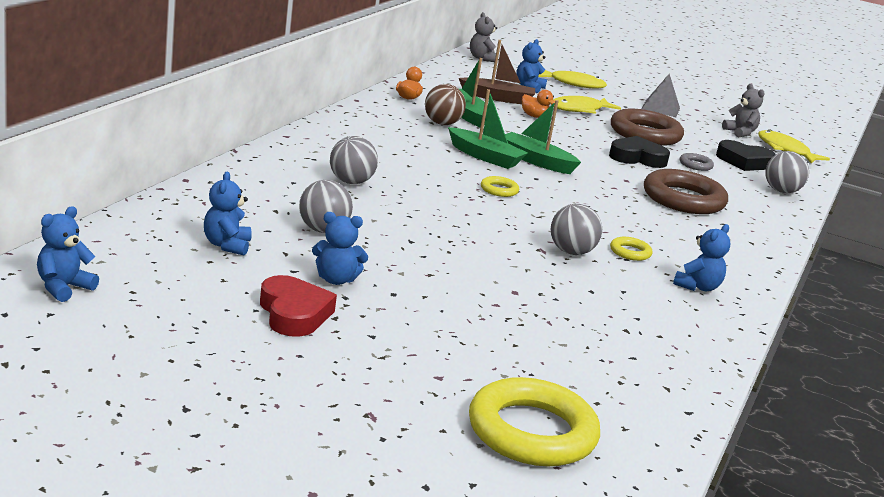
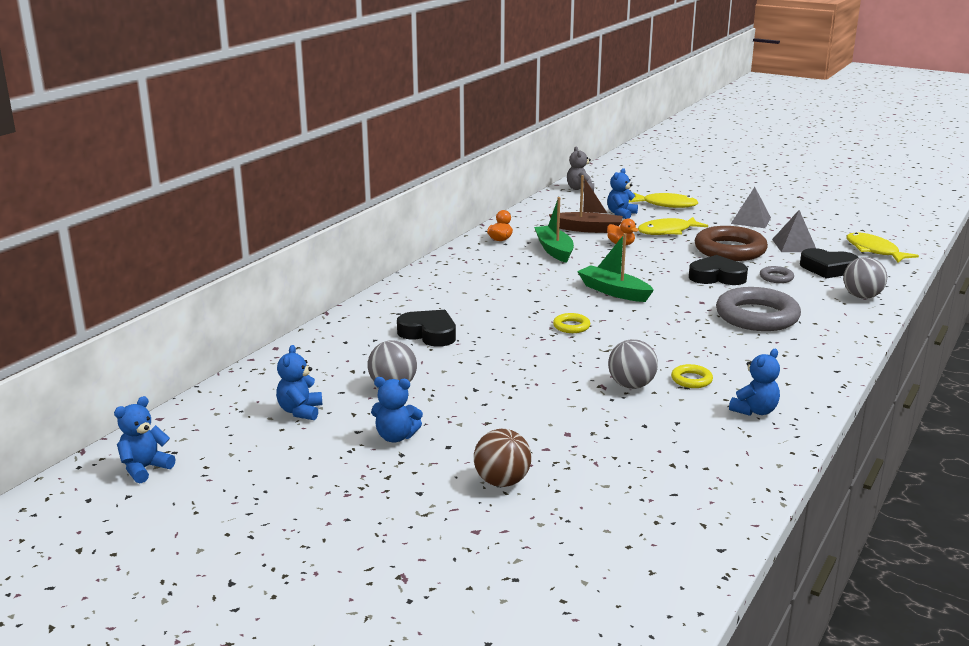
camera: 10 degrees right, 0 degrees up
(294, 313) = (349, 476): red heart -> none
(351, 182) = (429, 333): grey ball -> black heart
(442, 123) = (528, 262): brown ball -> brown ball (502, 482)
(485, 157) = (564, 293): green boat -> none
(532, 432) = (556, 583): yellow ring -> none
(683, 199) = (757, 316): brown ring -> grey ring
(707, 136) = (794, 245): none -> grey pyramid
(740, 133) = (829, 237): grey teddy bear -> none

